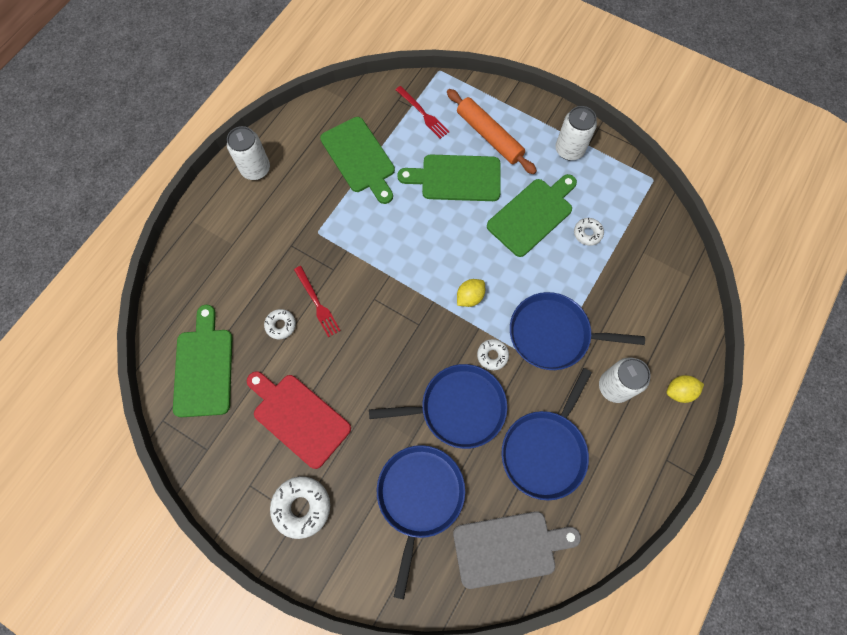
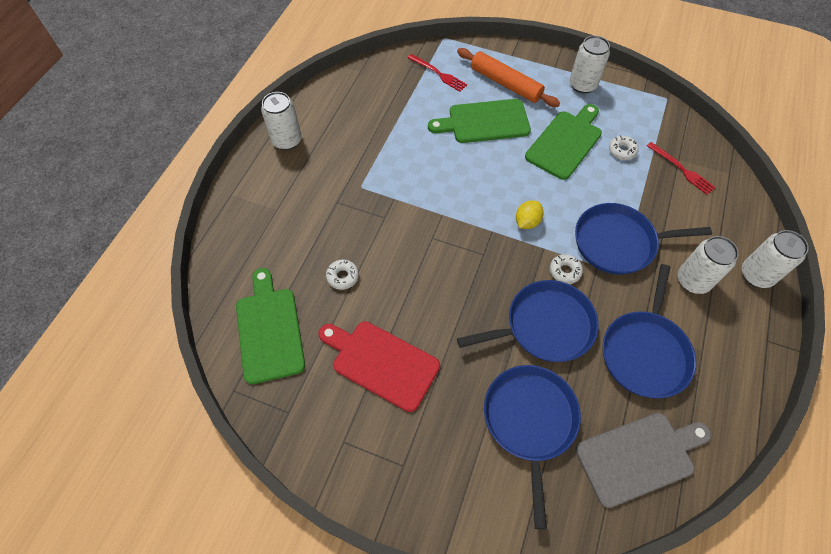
camera: 10 degrees left, 10 degrees down
(302, 507) = (406, 454): white donut -> none
(317, 303) = (375, 250): red fork -> red fork (681, 169)
(359, 158) = (387, 117): green cutting board -> none
(679, 391) = (756, 275): yellow lemon -> white can

